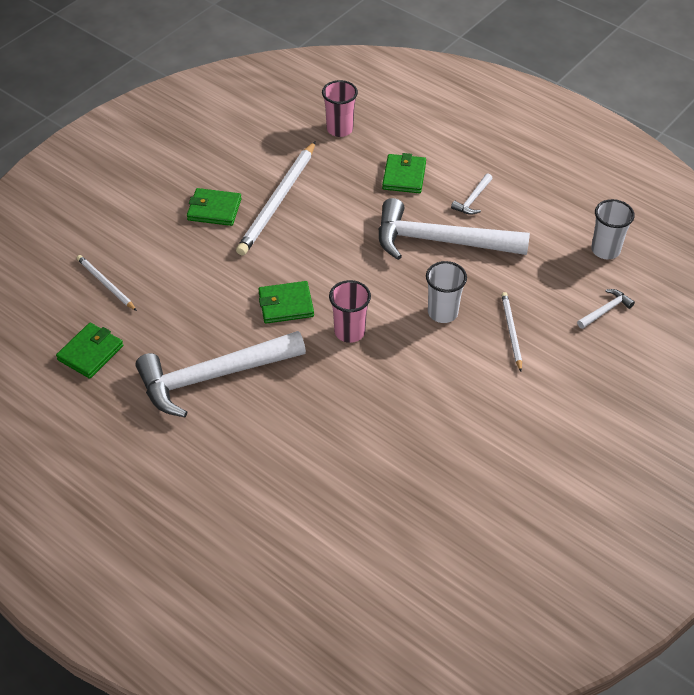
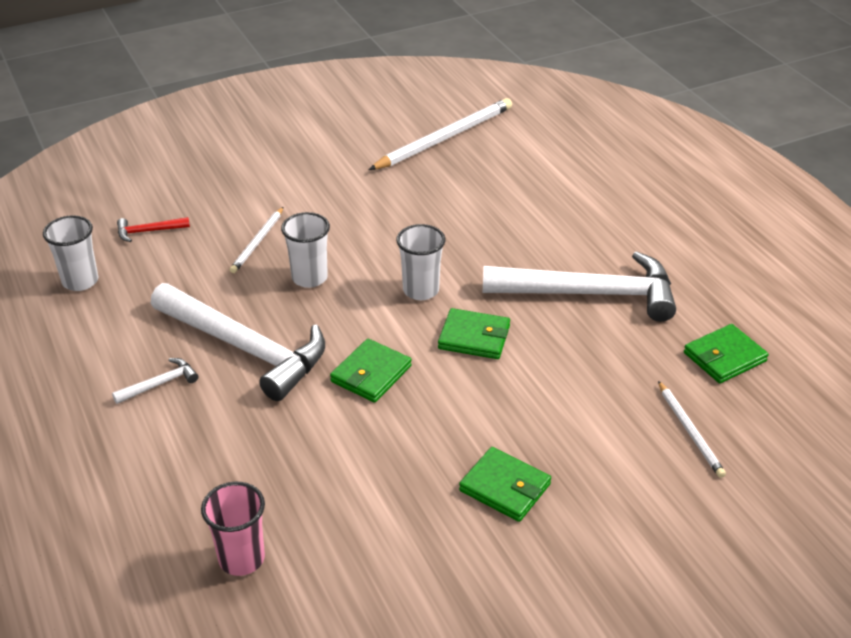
camera: 155 degrees left, 10 degrees down
(277, 201) = (410, 469): white pencil -> white pencil (445, 138)
(349, 332) = (421, 290): pink cup -> white cup
(404, 176) = (215, 446): green wallet -> green wallet (371, 374)
(605, 310) = (148, 231): white hammer -> red hammer

